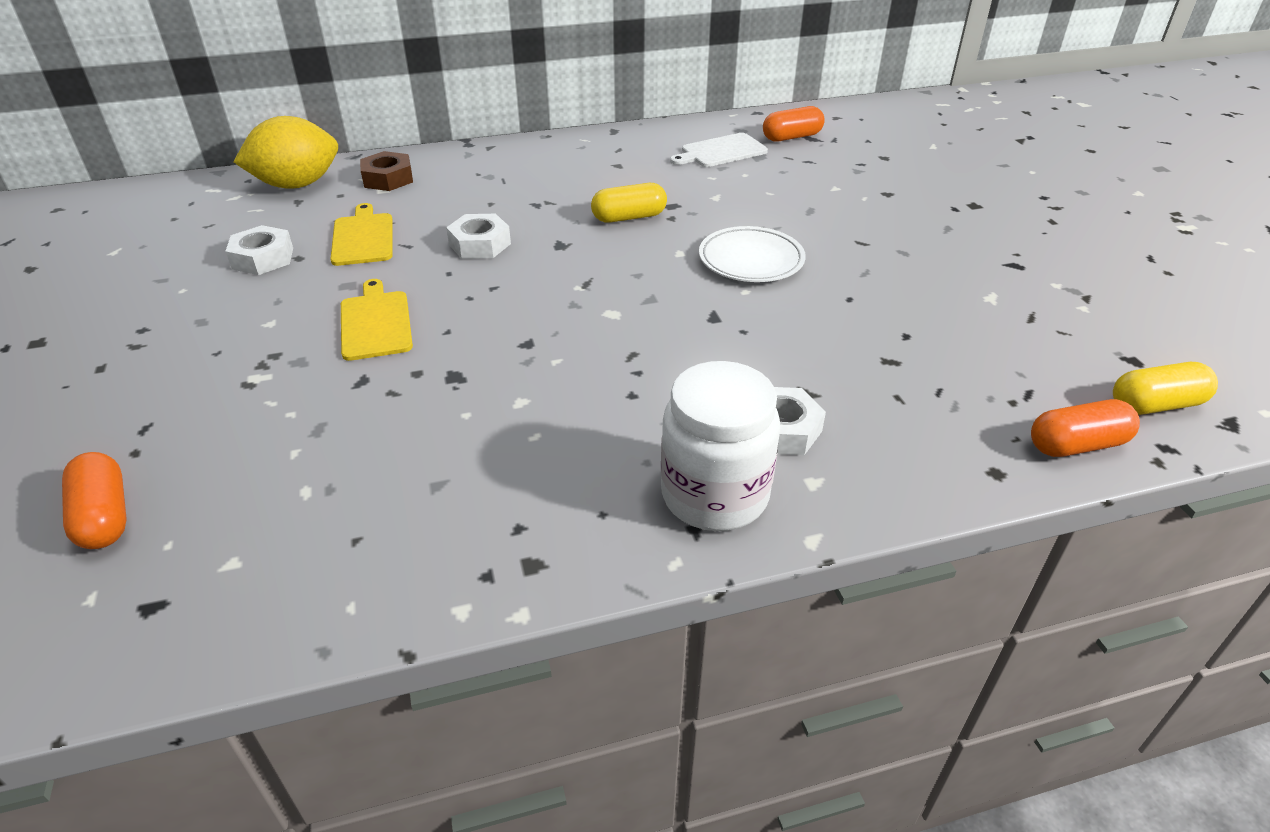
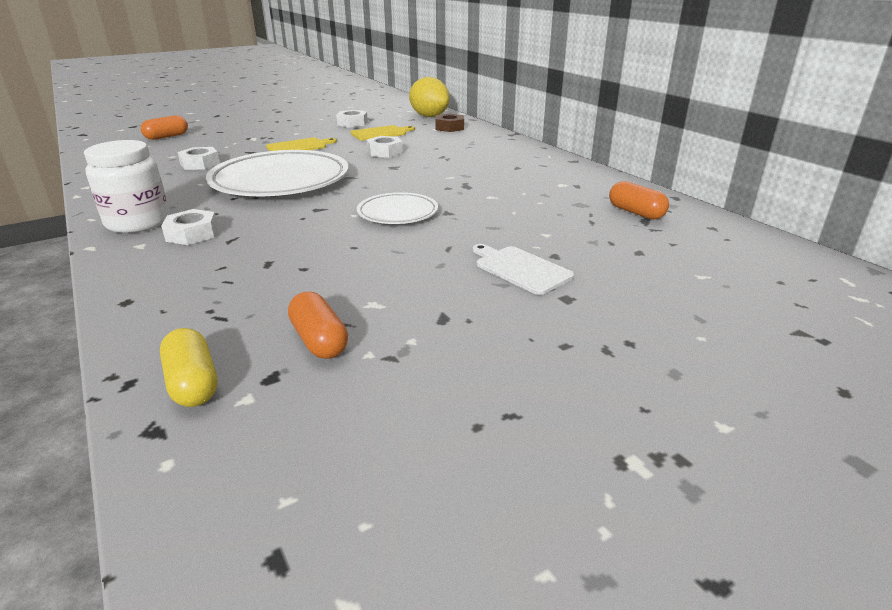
camera: 75 degrees right, 10 degrees down
(403, 443) = (200, 164): none -> white nut
(573, 346) = (280, 181): none -> white plate
(629, 217) = (440, 177): yellow capsule -> none
(721, 151) = (574, 192): white cutting board -> white cutting board (520, 269)
(1076, 445) = (146, 336): orange capsule -> orange capsule (319, 340)

